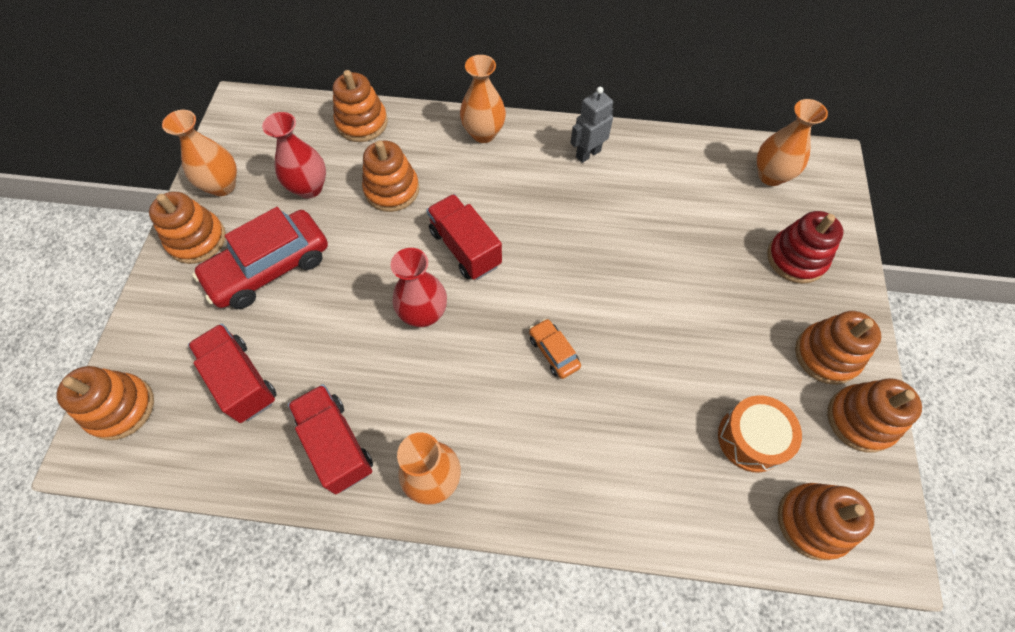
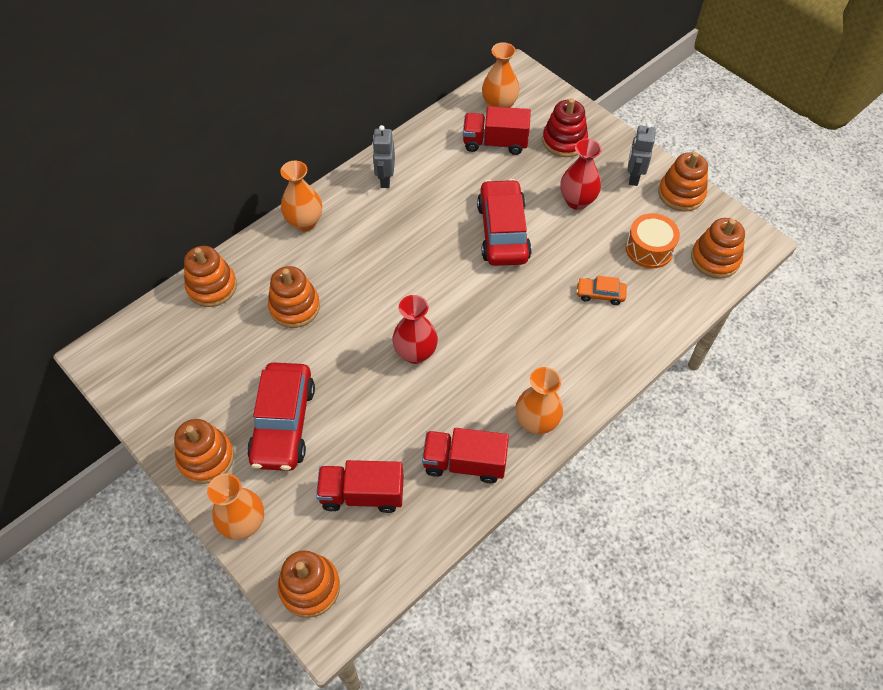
camera: 50 degrees left, 5 degrees down
(222, 186) = (171, 412): orange vase -> orange vase (244, 524)
(309, 188) = (237, 356): red vase -> red vase (577, 201)
(465, 248) = (388, 297): red truck -> red truck (495, 143)
(553, 352) = (510, 302): orange car -> orange car (600, 294)
(628, 285) = (502, 232): none -> red car
(826, 355) = (633, 177): orange stacking toy -> grey robot

